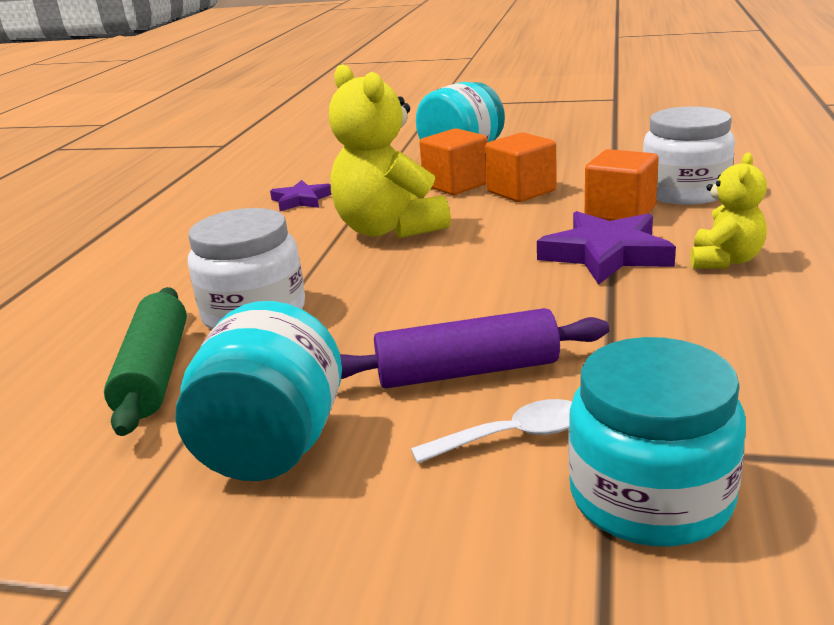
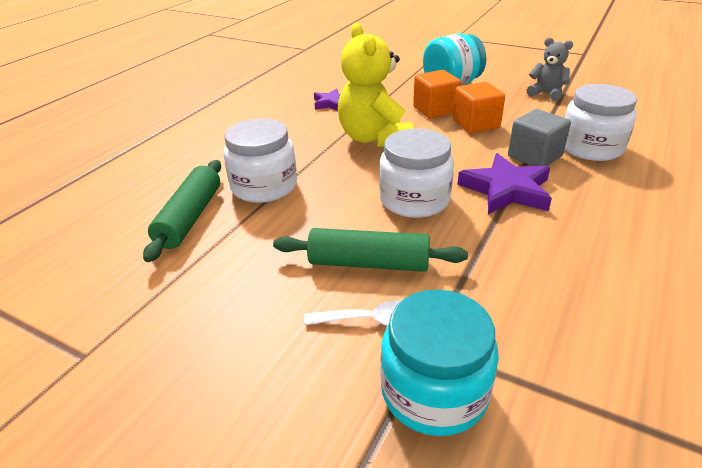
camera: 15 degrees right, 10 degrees up
(272, 448) = (229, 289): turquoise jar -> none
(467, 371) = (368, 263): purple rolling pin -> green rolling pin
(488, 287) = (414, 200): none -> white jar
(594, 145) = (546, 93): none -> grey teddy bear
(620, 213) = (534, 156): orange cube -> grey cube
(725, 260) = (587, 214): yellow teddy bear -> none

